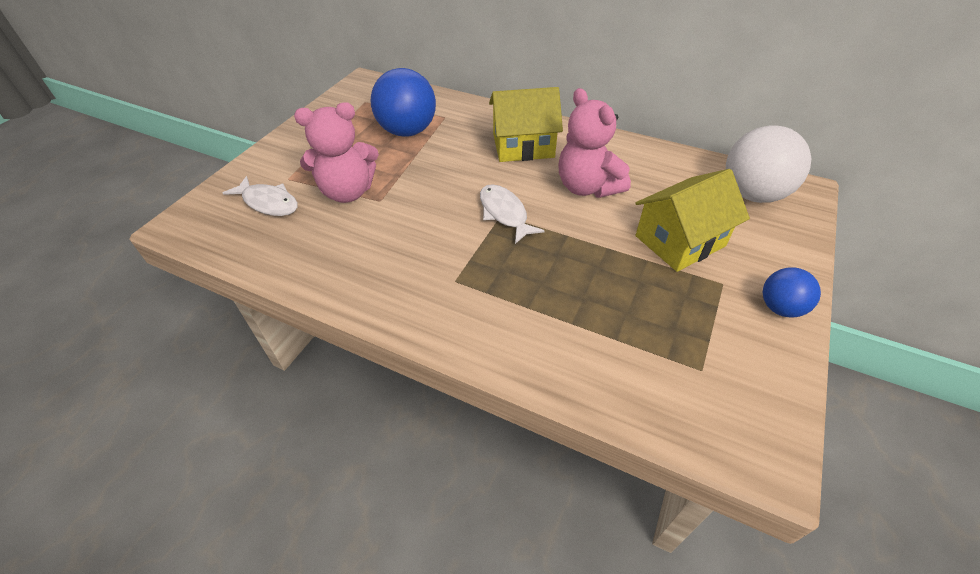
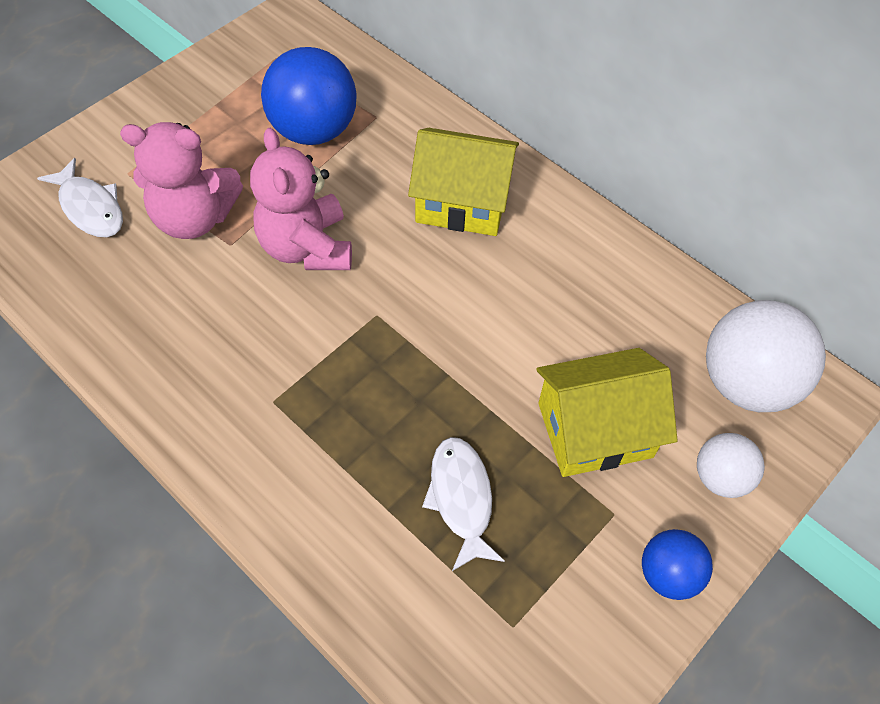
camera: 15 degrees right, 10 degrees up
(504, 213) = (382, 314): white fish -> white fish (461, 498)
(587, 187) = (516, 302): pink teddy bear -> pink teddy bear (306, 247)
(773, 246) = (720, 477): none -> white ball

